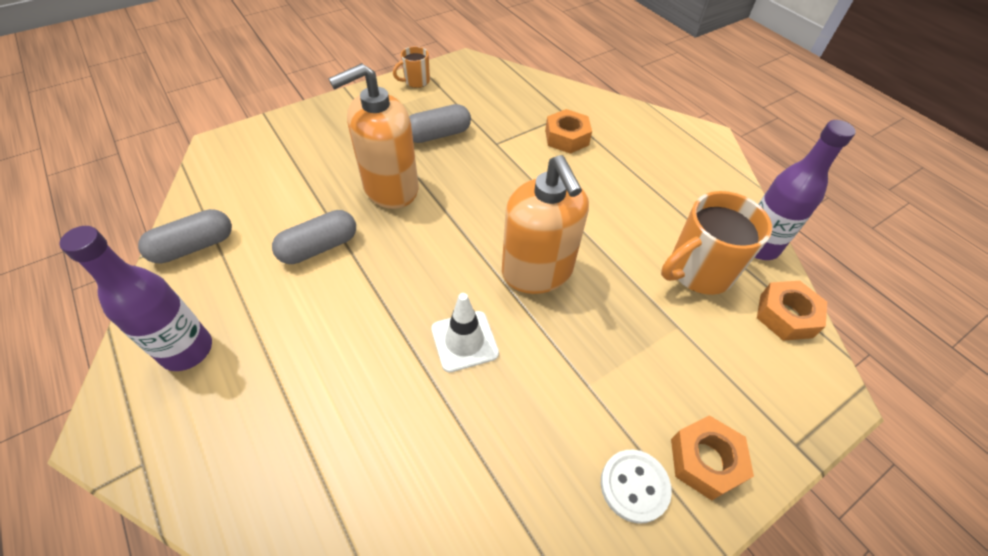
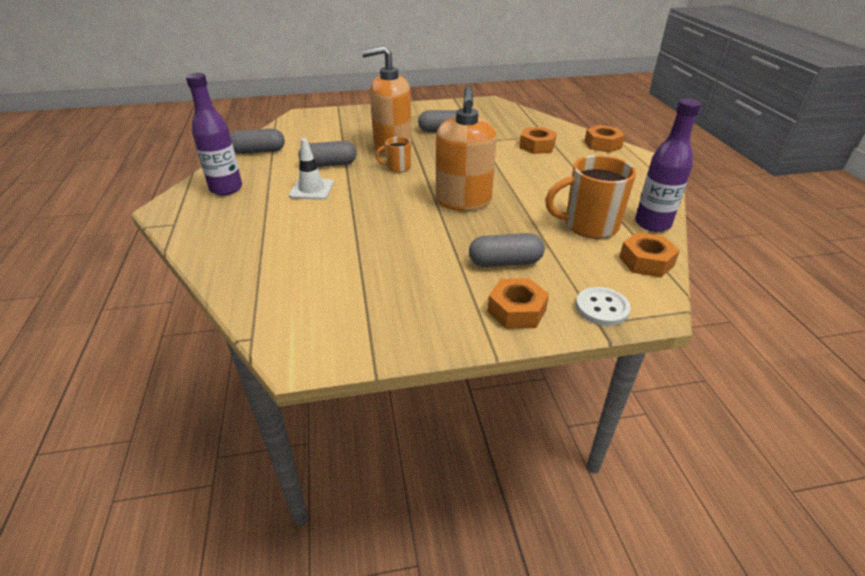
camera: 25 degrees right, 15 degrees down
(416, 81) = (446, 106): orange mug -> orange mug (398, 167)
(464, 341) = (389, 220): white traffic cone -> white traffic cone (311, 189)
(634, 486) = (453, 307): white button -> white button (602, 308)
(636, 116) = (602, 144): none -> orange nut
(646, 374) = (505, 262): none -> grey capsule

